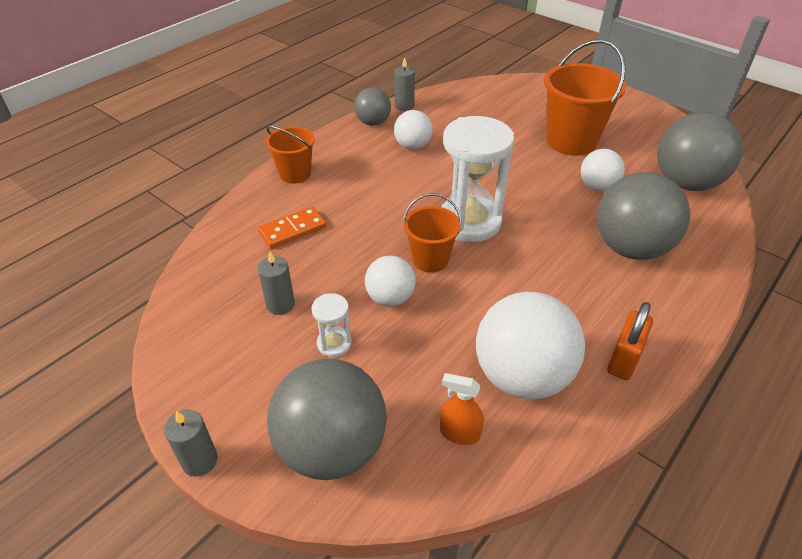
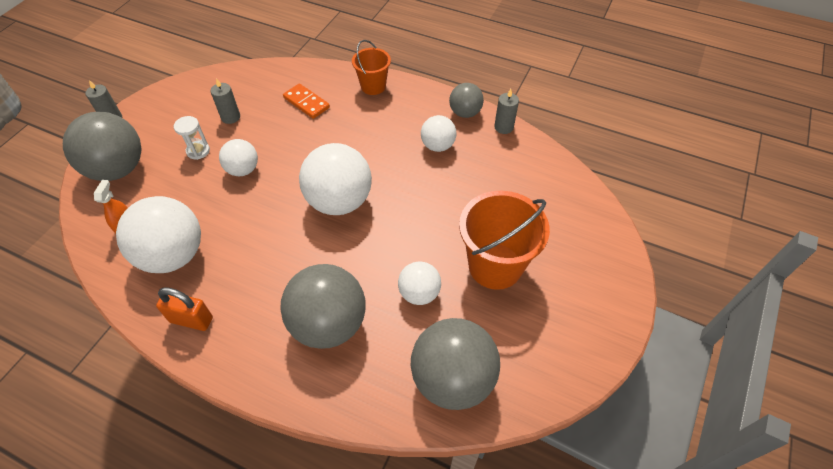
camera: 75 degrees right, 10 degrees up
(430, 259) = (287, 184): orange bucket -> none
(469, 222) = (339, 201): white hourglass -> white ball

